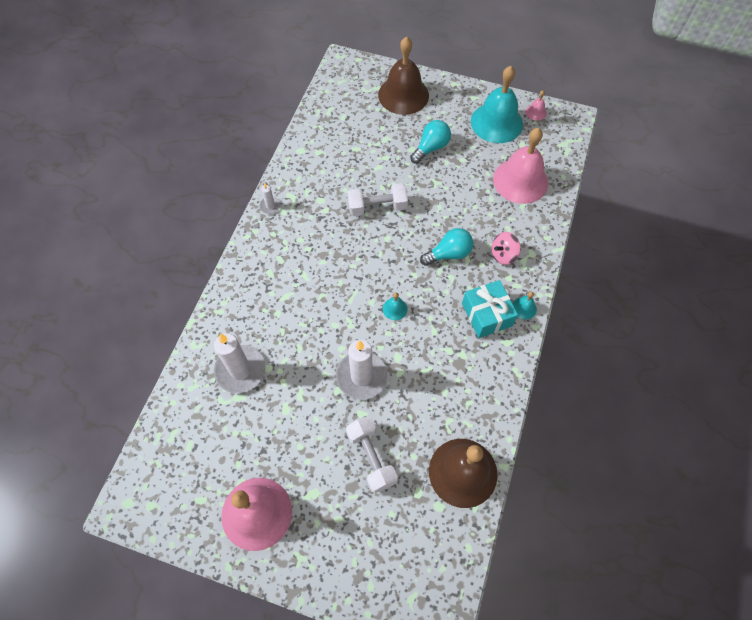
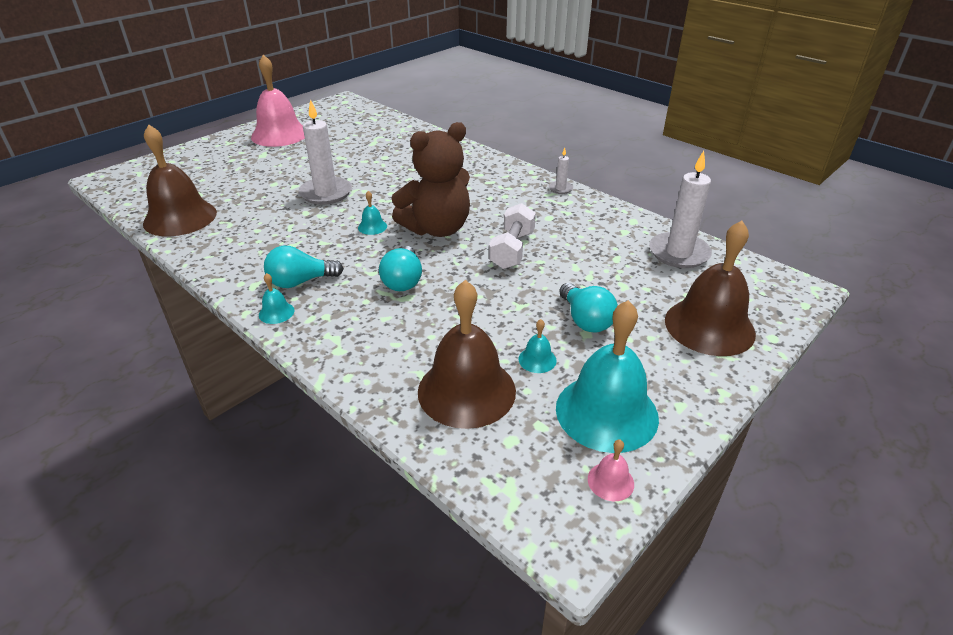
camera: 115 degrees right, 25 degrees down
(240, 370) = (395, 147): white candle -> white candle (678, 253)
(371, 457) = (254, 181): white dumbbell -> none
(374, 264) = (437, 229): none -> brown teddy bear
(478, 159) = (537, 359): none -> turquoise bell
(487, 314) = (300, 282): turquoise gift -> turquoise light bulb
(503, 255) = (361, 323): pink spinning top -> none
(520, 181) = (466, 391): pink bell -> brown bell

